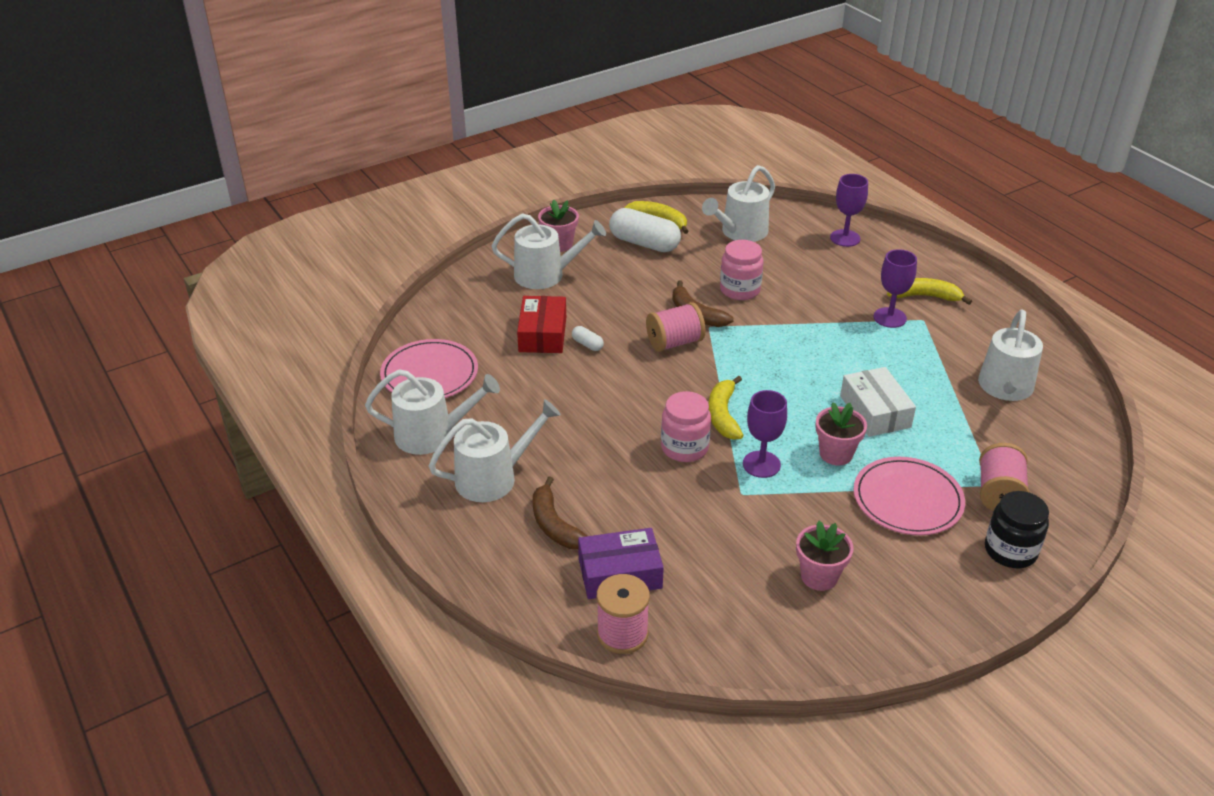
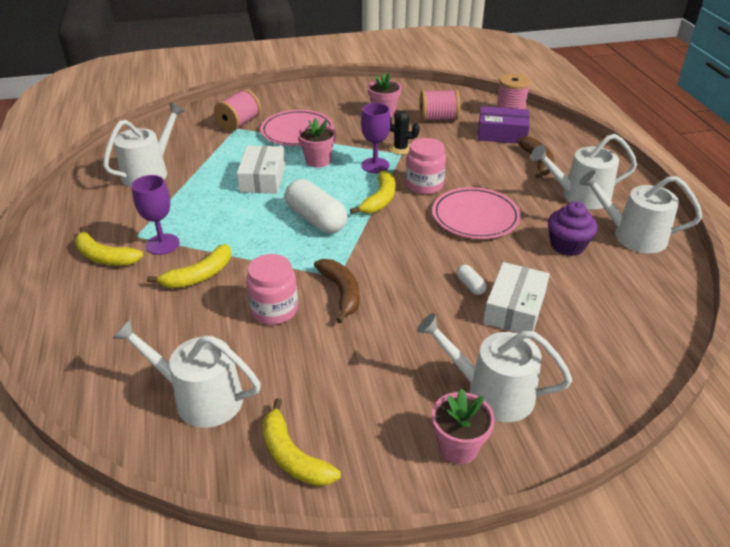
camera: 160 degrees left, 0 degrees up
(429, 374) = (640, 291): pink plate -> pink plate (475, 216)
(502, 406) = (567, 245): none -> purple cupcake
(542, 334) = (514, 308): red box -> white box
(644, 243) = (339, 414): white capsule -> white capsule (316, 219)
(674, 342) = (382, 267): pink spool -> pink spool (438, 119)
(740, 232) = (201, 398): white watering can -> white watering can turned 135 degrees counterclockwise
(747, 503) = (400, 148): none -> black cactus
(827, 300) = (199, 275): none -> yellow banana
(845, 238) = (89, 351): purple goblet -> none
(1010, 551) = (266, 103): black jar -> none

